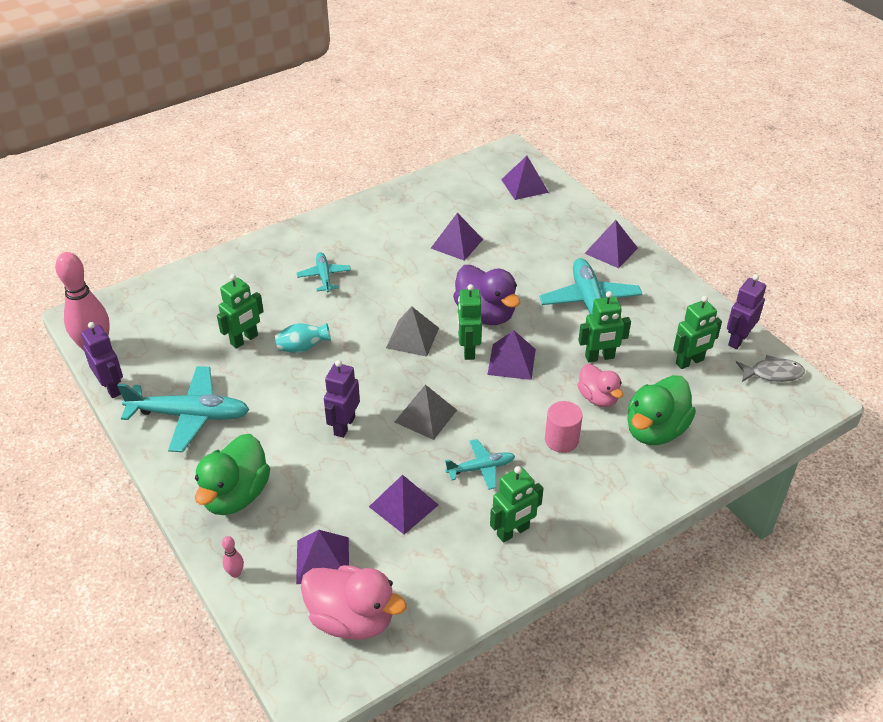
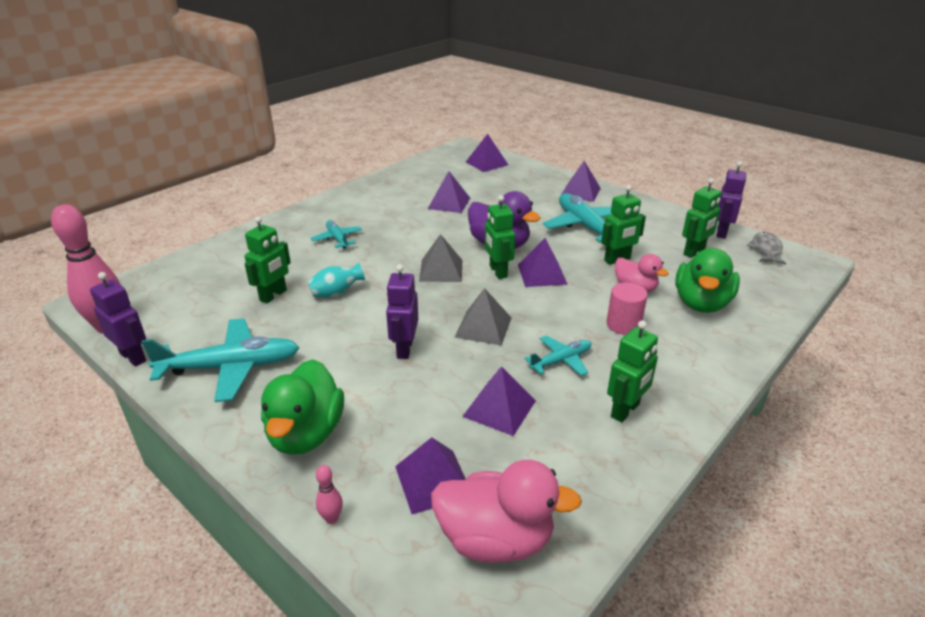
camera: 15 degrees left, 10 degrees down
(772, 373) = (766, 250): grey fish -> grey fish turned 60 degrees counterclockwise

